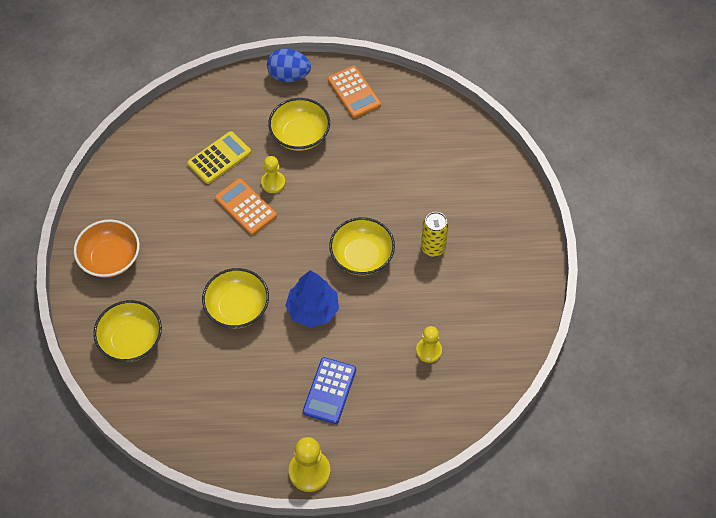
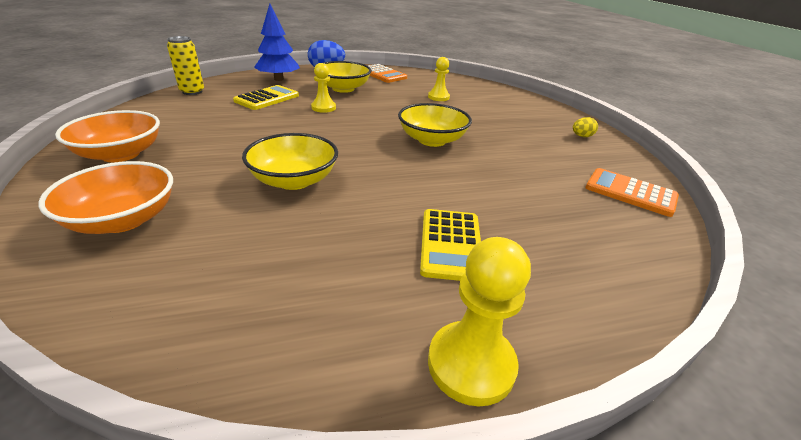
camera: 15 degrees left, 25 degrees down
(131, 340) = (123, 219): yellow bowl -> orange bowl
(245, 207) = (297, 119): orange calculator -> orange calculator (630, 193)
(313, 309) = (394, 176): blue tree -> blue tree (279, 79)
(329, 391) = (451, 244): blue calculator -> yellow calculator
(428, 350) = (554, 196): yellow pawn -> yellow pawn (438, 97)
(433, 248) = (500, 133): yellow can -> yellow can (192, 92)
(514, 261) = (581, 136): none -> yellow egg

